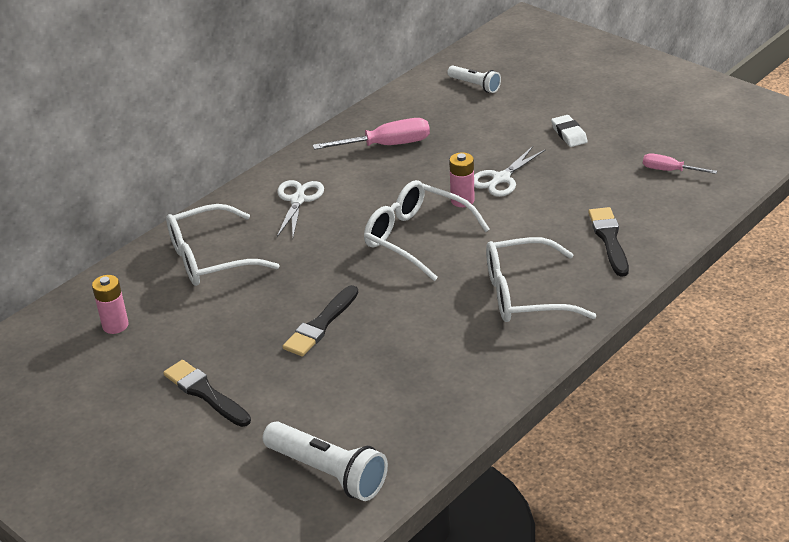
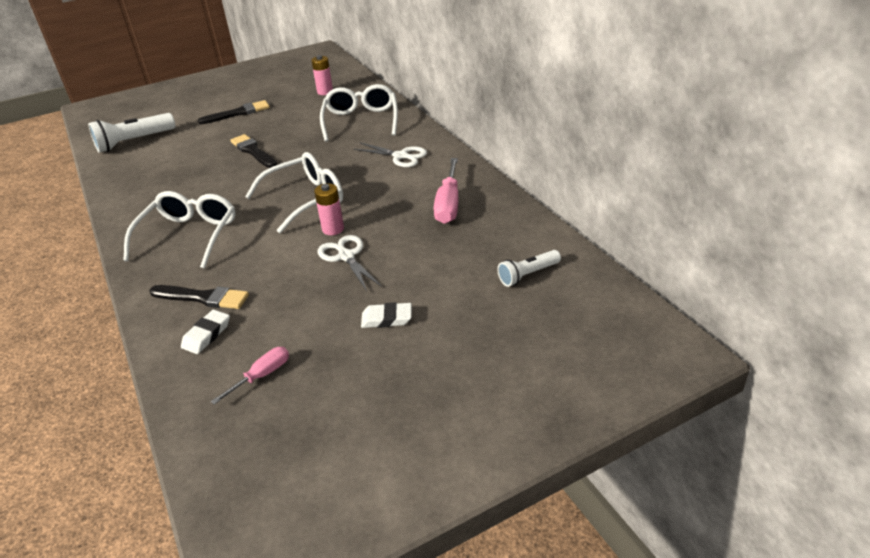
camera: 110 degrees right, 0 degrees up
(650, 216) = (207, 335): none -> white eraser

